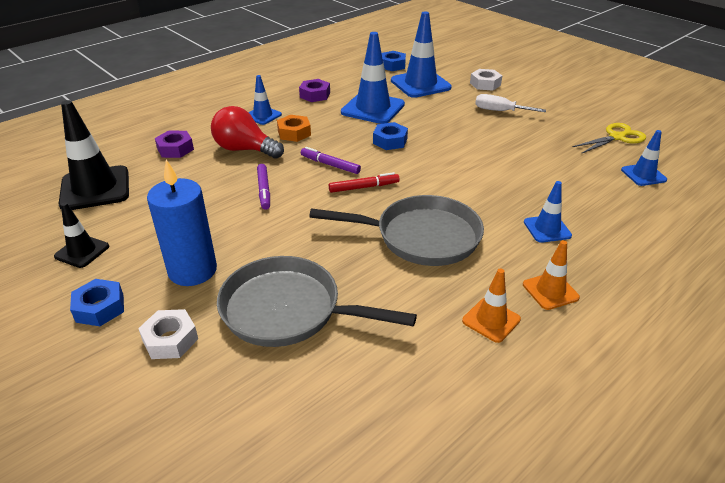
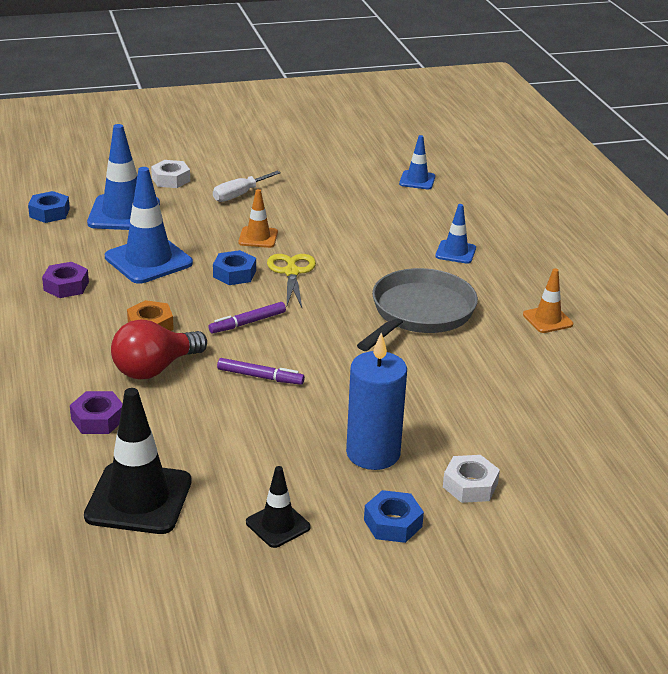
camera: 65 degrees left, 5 degrees down
(263, 115) = (79, 336): blue traffic cone -> none
(288, 310) = (472, 411): grey pan -> none
(364, 187) = (311, 316): red marker -> none
(550, 291) = (532, 282): orange traffic cone -> orange traffic cone (258, 237)
(617, 137) = (349, 164): yellow scissors -> yellow scissors (292, 272)

